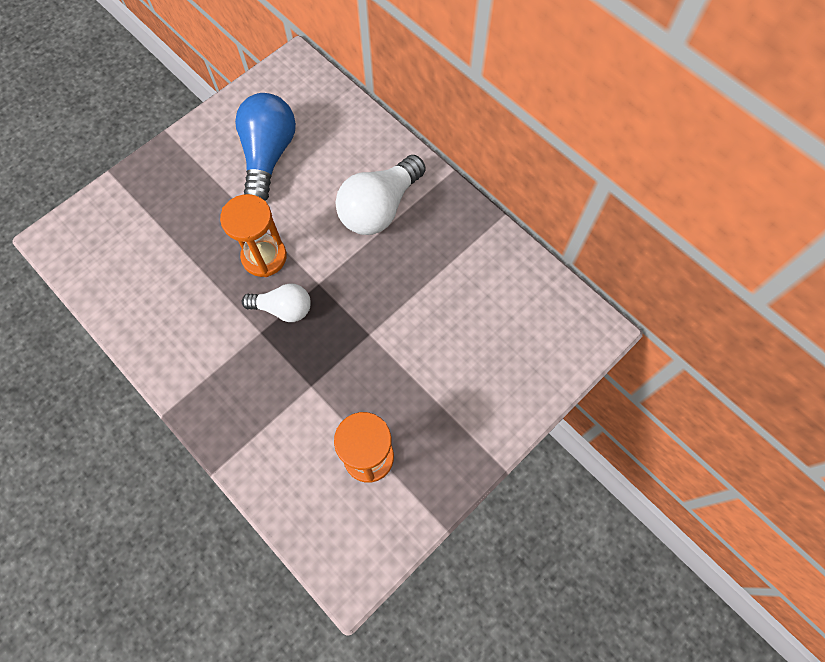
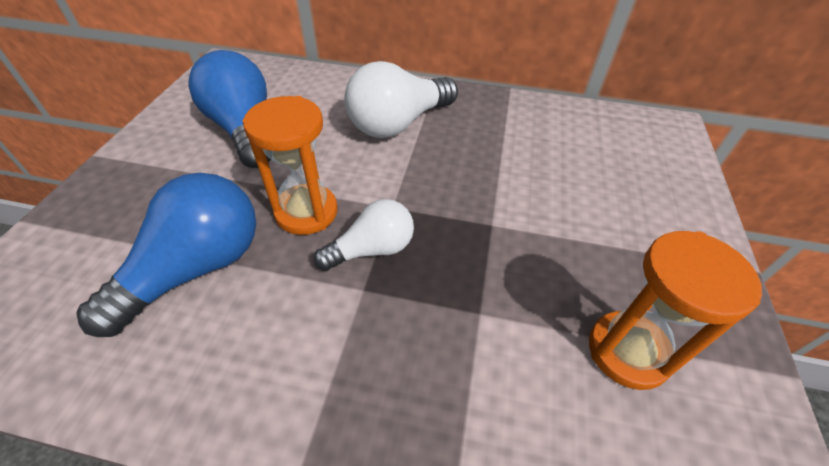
camera: 35 degrees left, 20 degrees down
(183, 264) = (197, 268): none -> blue light bulb
(379, 208) = (398, 124): white light bulb -> white light bulb turned 45 degrees clockwise

